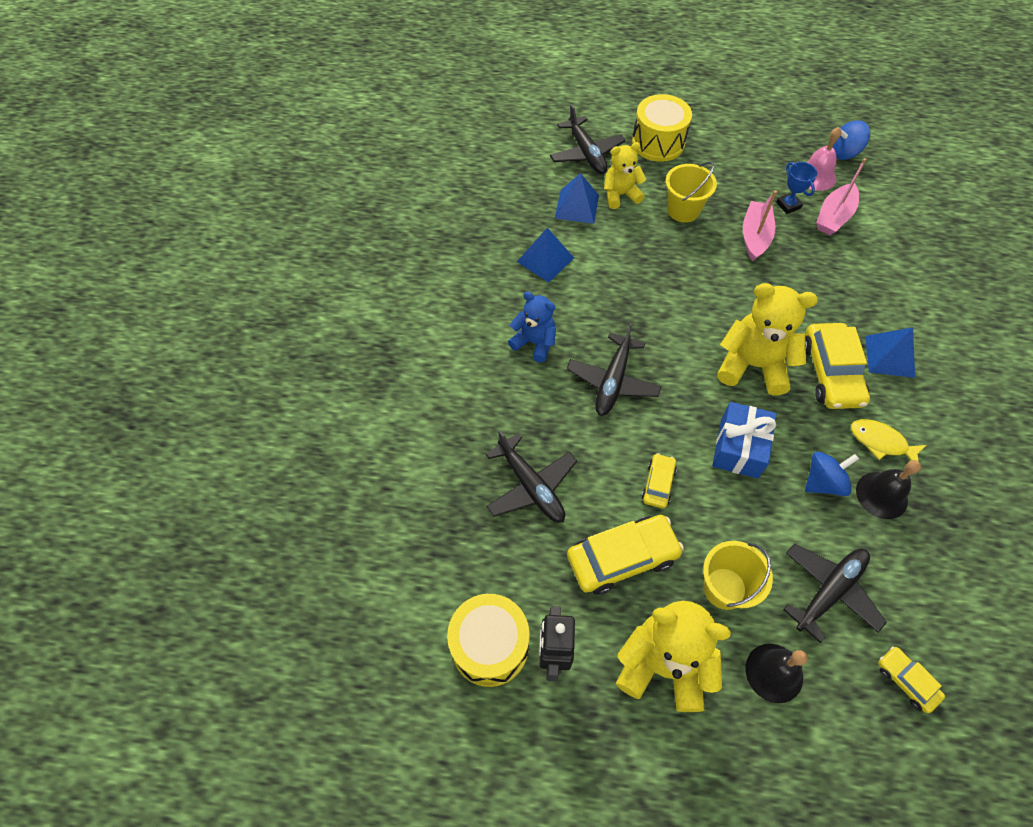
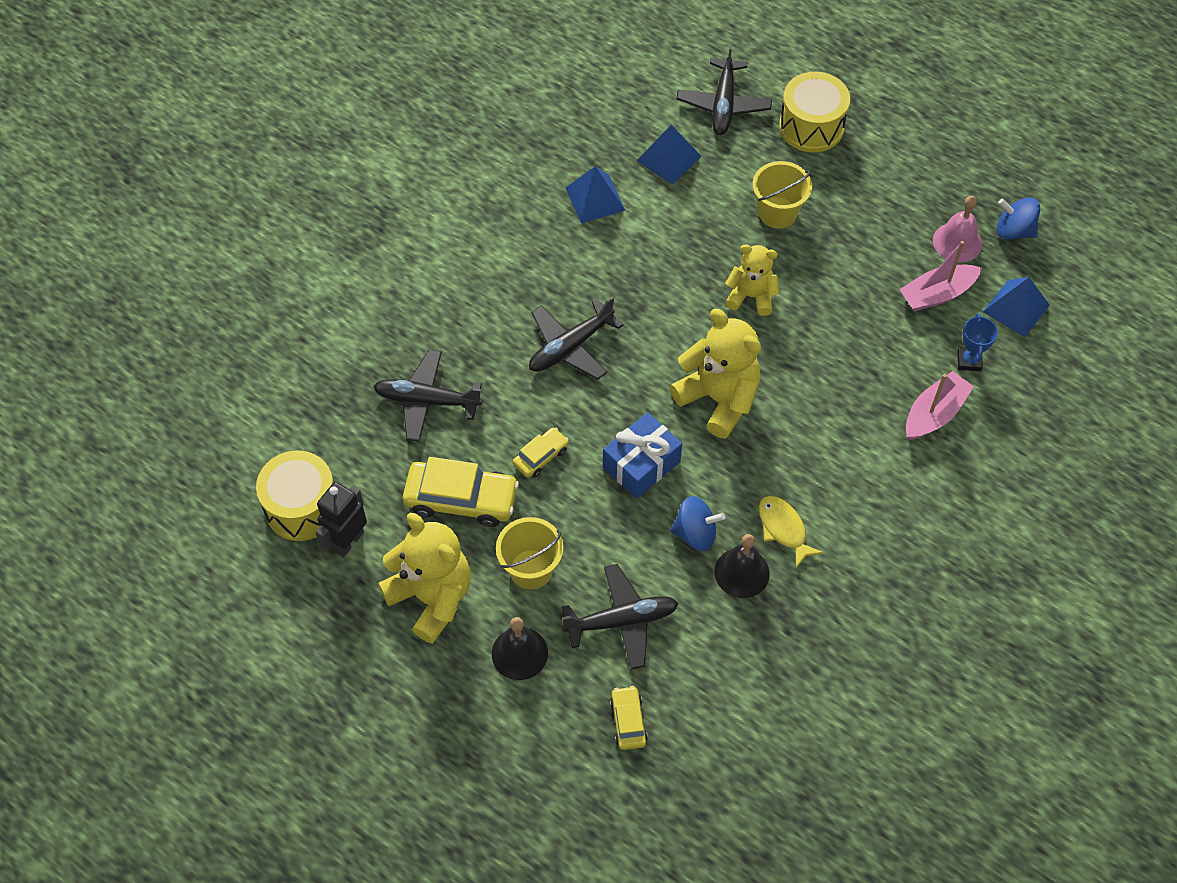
camera: 30 degrees right, 0 degrees up
(531, 486) = (427, 400): black plane -> black plane turned 105 degrees clockwise
(534, 342) = (524, 275): blue teddy bear -> none
(620, 195) = (724, 166): yellow teddy bear -> yellow teddy bear (751, 296)
(755, 236) = (831, 275): pink boat -> pink boat (934, 413)
(788, 205) = (897, 259): blue trophy -> blue trophy (969, 361)
(831, 373) = (791, 444): yellow car -> none
(889, 356) = (866, 458): blue pyramid -> blue pyramid (1016, 308)

